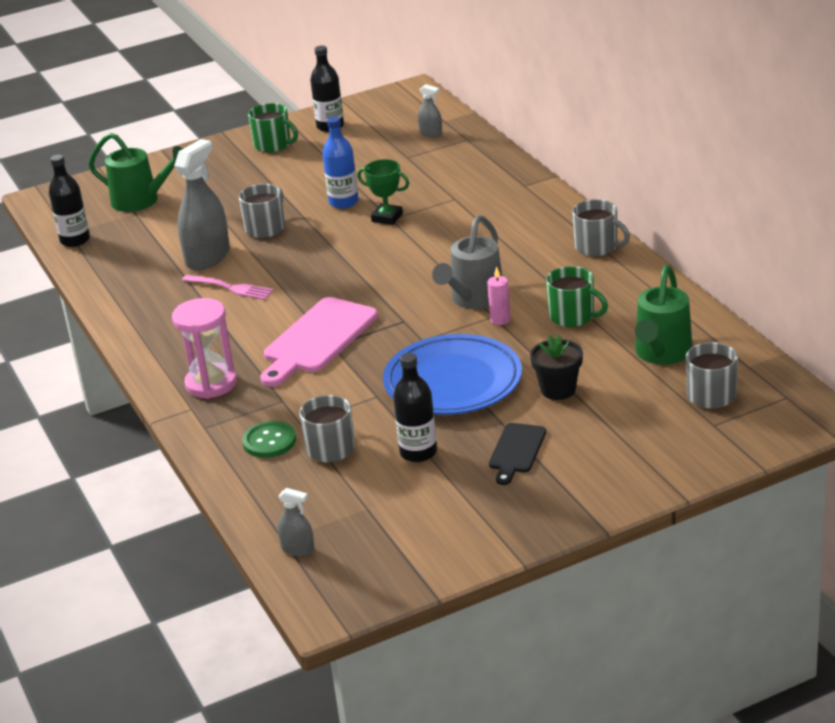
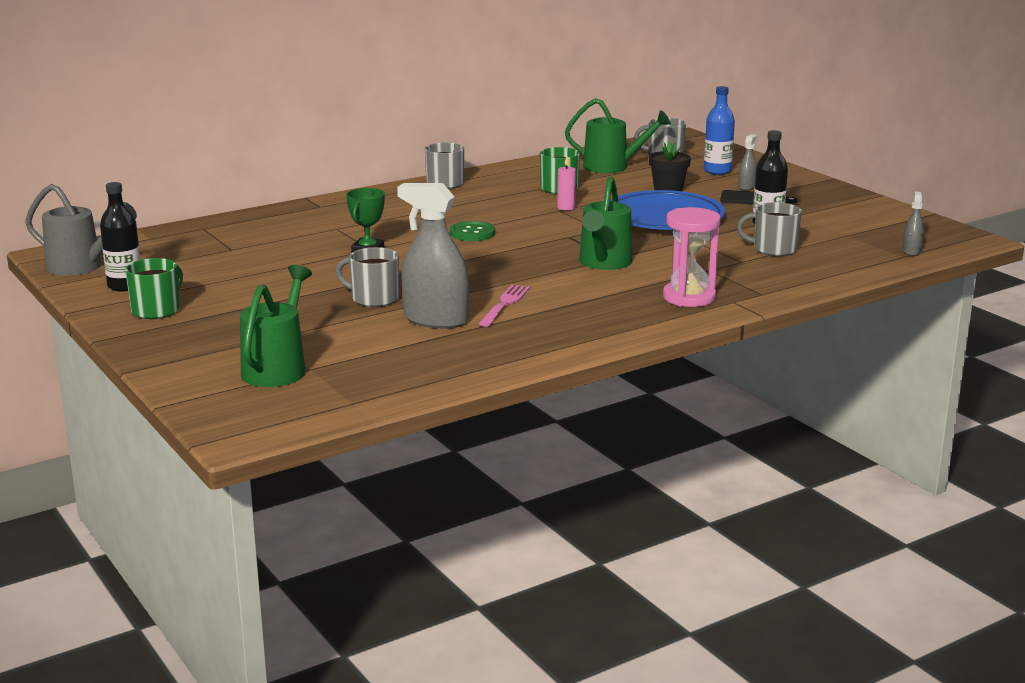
camera: 100 degrees left, 10 degrees down
(75, 240) = (375, 396): black bottle -> none
(269, 441) = (773, 269): green button -> green button (472, 233)
(317, 339) = (603, 263): pink cutting board -> green watering can
(343, 202) = (326, 269): blue bottle -> blue bottle (717, 171)
(431, 133) = (178, 242): grey spray bottle -> grey spray bottle (747, 187)
(473, 299) = (532, 216): grey watering can -> grey watering can (82, 267)

